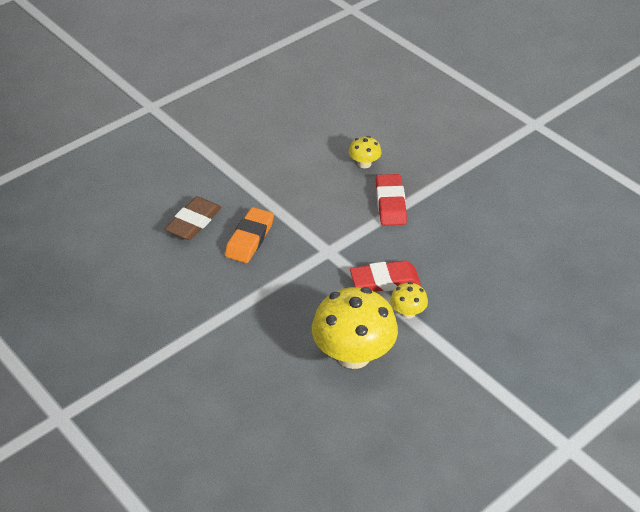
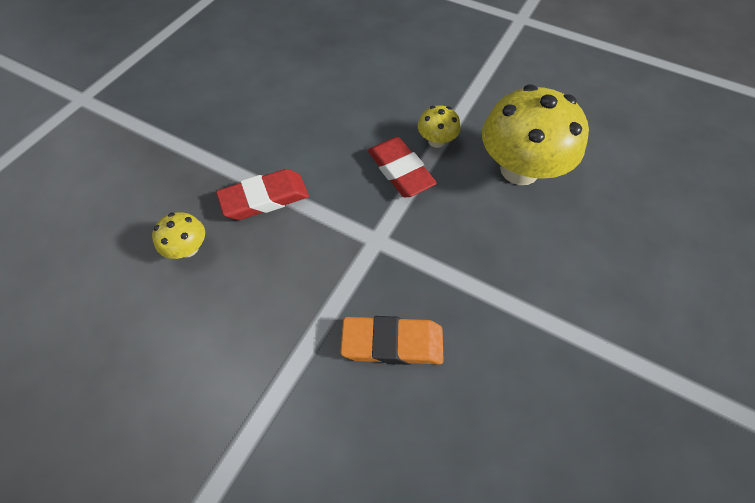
camera: 110 degrees left, 15 degrees up
(193, 222) = (389, 447): brown eraser -> none

